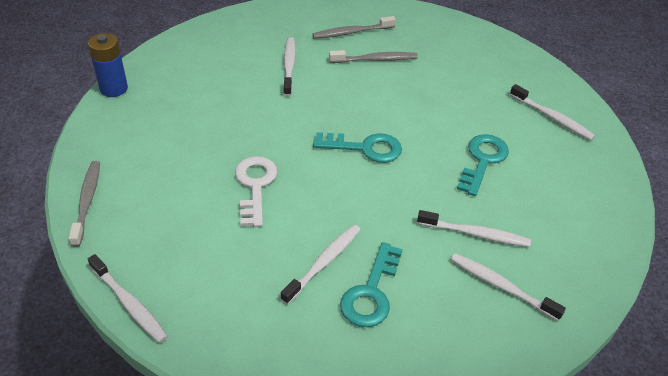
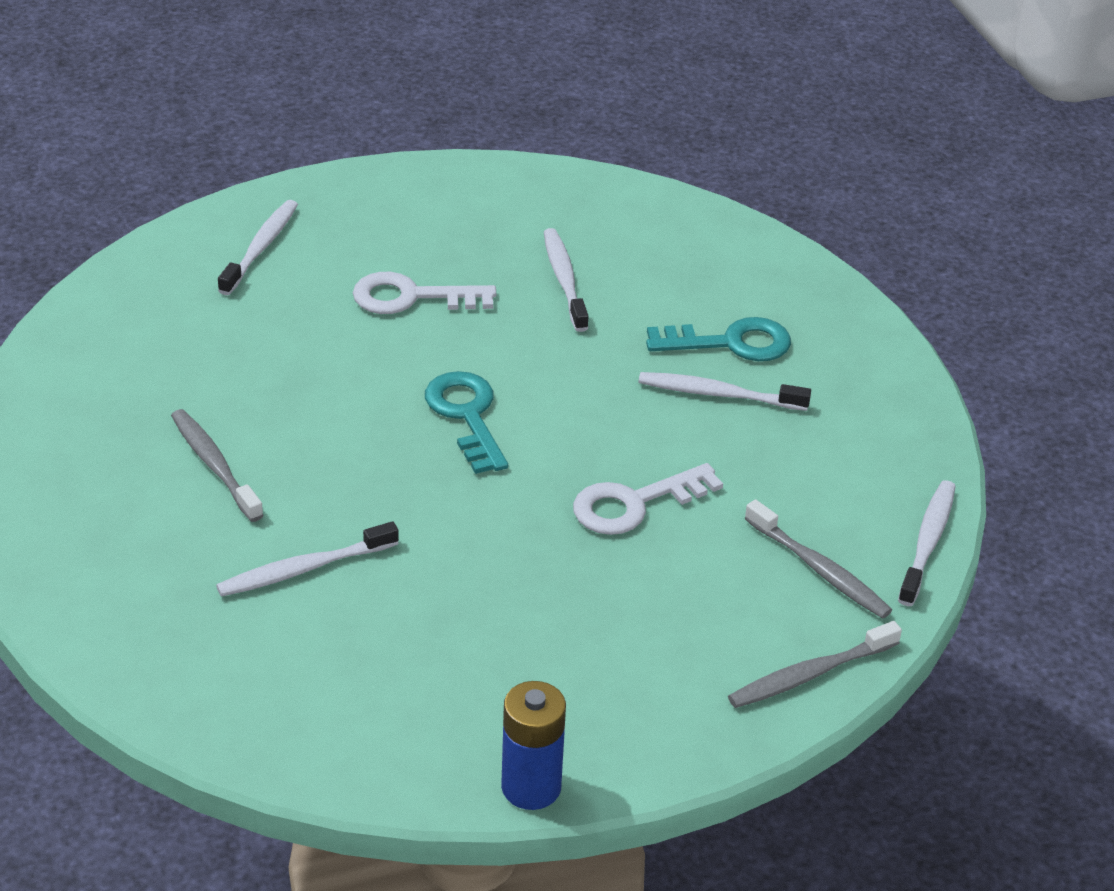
camera: 115 degrees left, 5 degrees down
(352, 32) = (138, 520): grey toothbrush -> grey toothbrush (819, 569)
(482, 160) = (411, 297): turquoise key -> white key
(501, 286) = (635, 246): white toothbrush -> none

